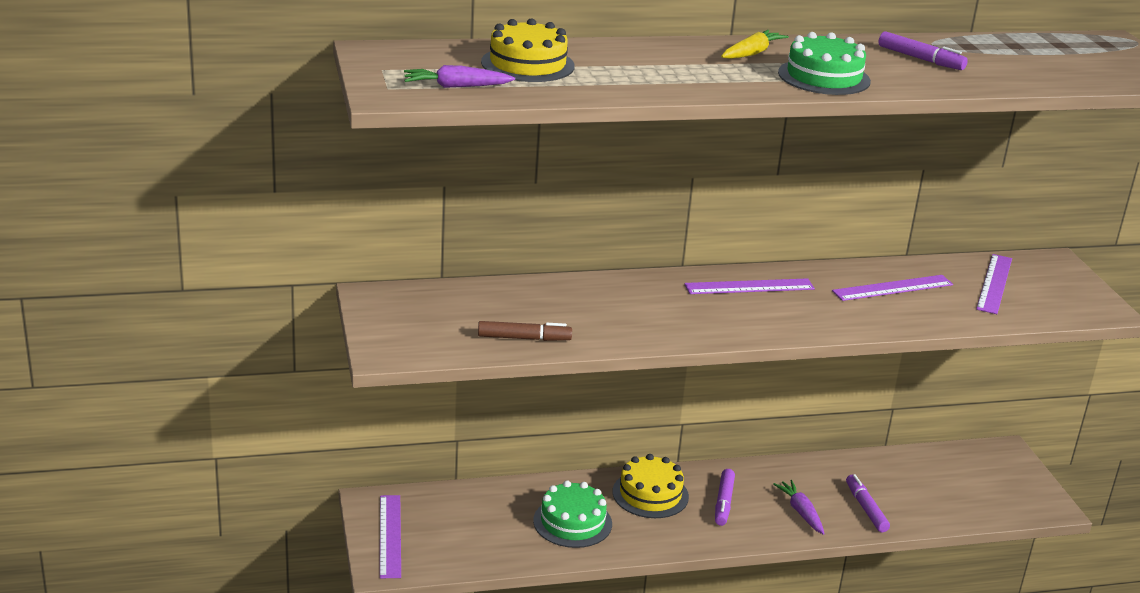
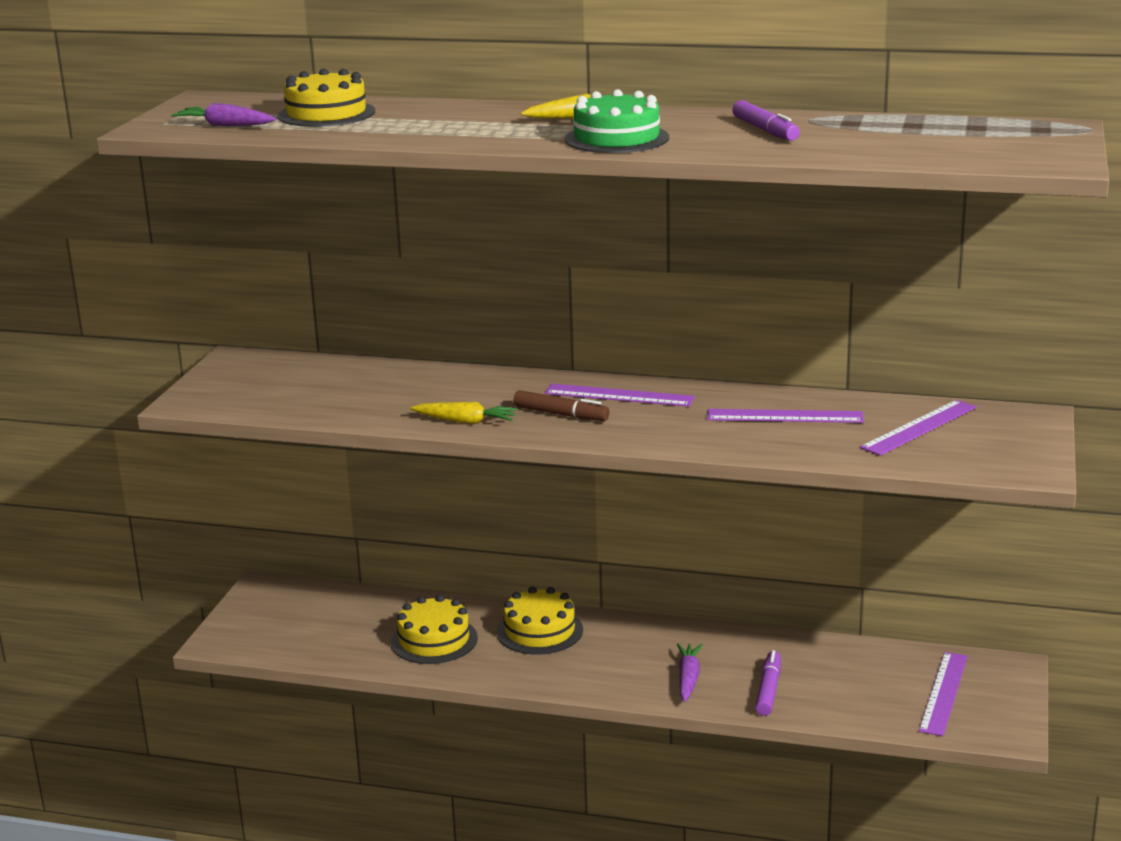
camera: 30 degrees right, 5 degrees down
(390, 535) = (250, 617): purple ruler -> purple ruler (944, 693)
(524, 338) = (327, 408): brown marker -> brown marker (561, 414)
(572, 522) = (434, 640): green cake -> yellow cake
(658, 333) = (466, 421): none -> yellow carrot
(723, 502) = (610, 653): purple marker -> none

